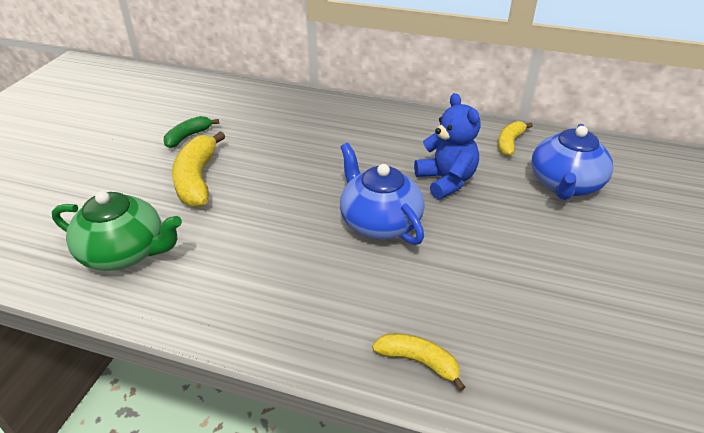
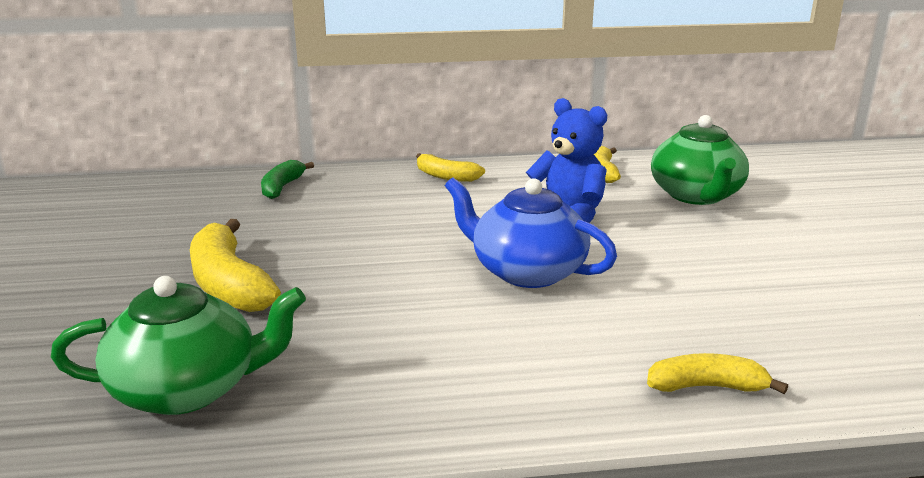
camera: 25 degrees left, 15 degrees down
(188, 137) = (169, 243): green banana -> green banana (282, 187)
(392, 120) = (446, 176): none -> yellow banana
(565, 185) = (696, 195): blue teapot -> green teapot

